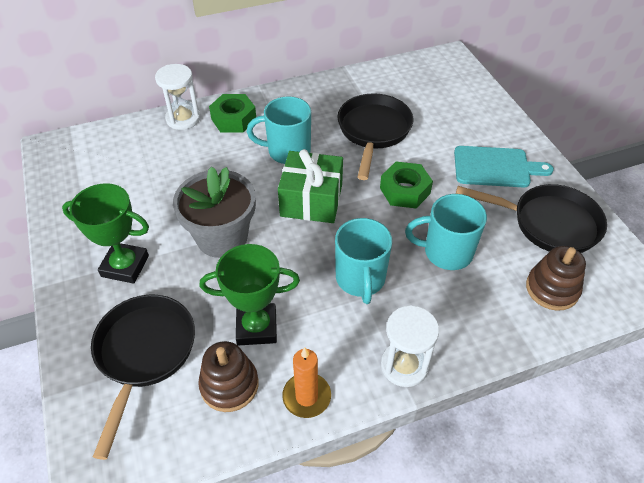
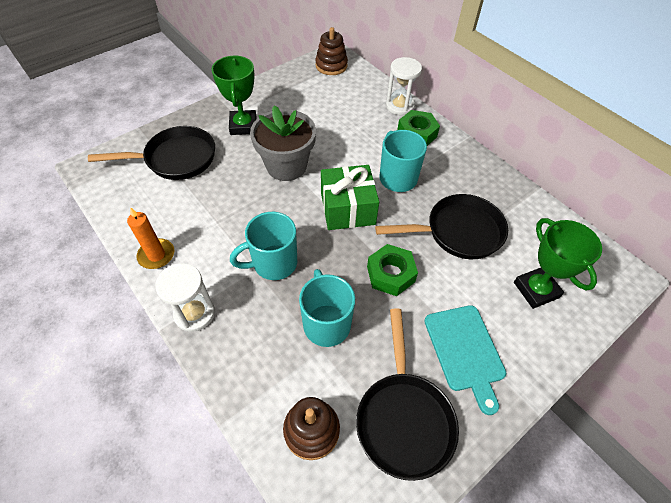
camera: 70 degrees right, 5 degrees up
(229, 385) = (159, 209): brown stacking toy -> brown stacking toy (331, 66)
(256, 327) = (209, 210): green trophy -> green trophy (536, 290)

